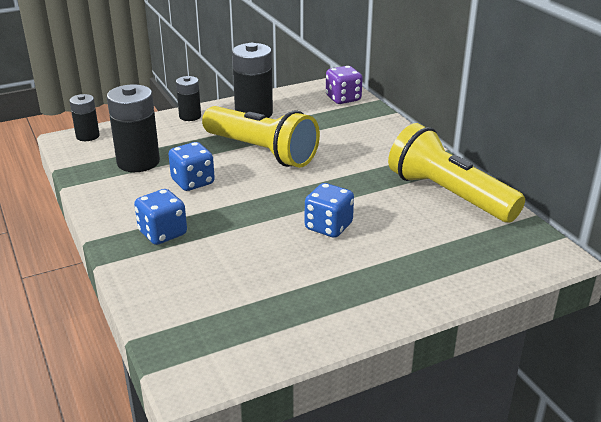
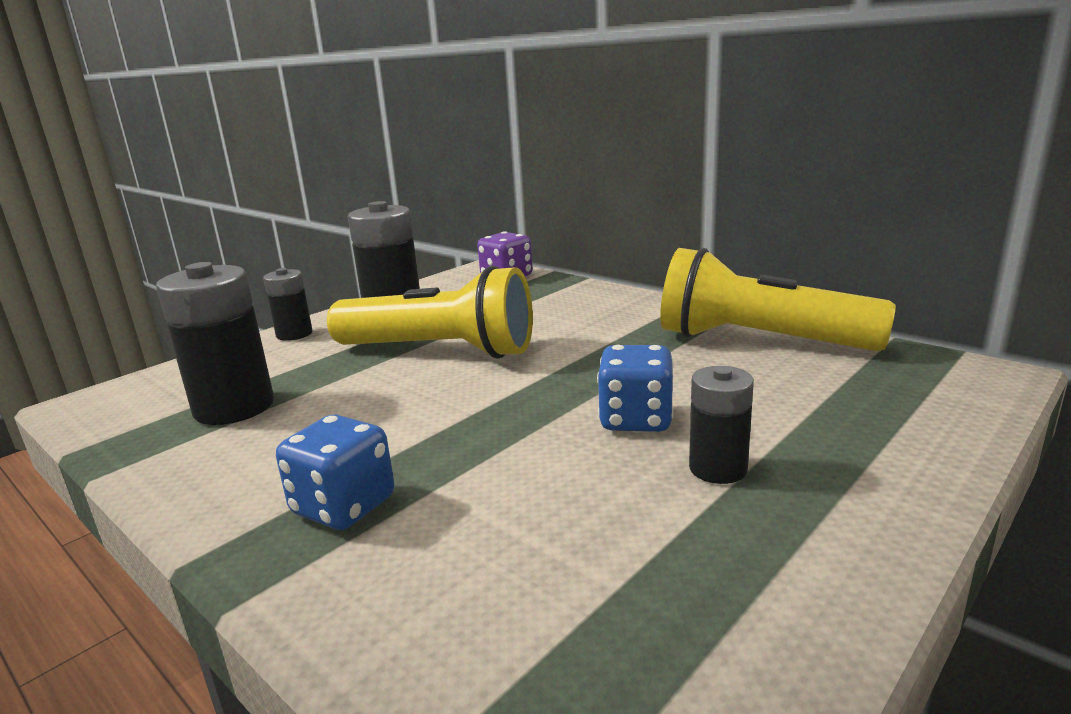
camera: 20 degrees left, 10 degrees down
(87, 136) = (119, 392): black battery -> black battery (718, 468)
(193, 182) = (353, 413): blue dice -> none

